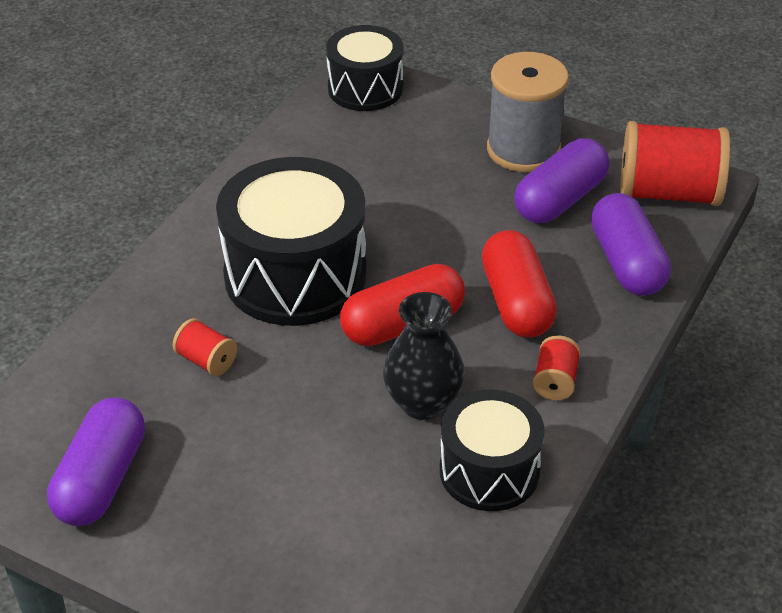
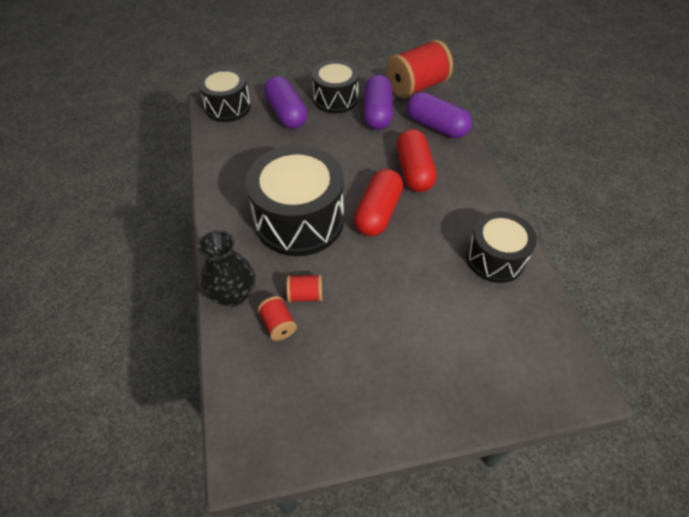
camera: 40 degrees left, 10 degrees up
(101, 480) = (325, 404): purple capsule -> purple capsule (286, 113)
(423, 403) = (431, 245): black vase -> black vase (233, 294)
(516, 302) = (414, 171): red capsule -> red capsule turned 45 degrees clockwise
(523, 150) = (335, 99): grey spool -> black drum
(555, 381) = (471, 197): red spool -> red spool (278, 324)

